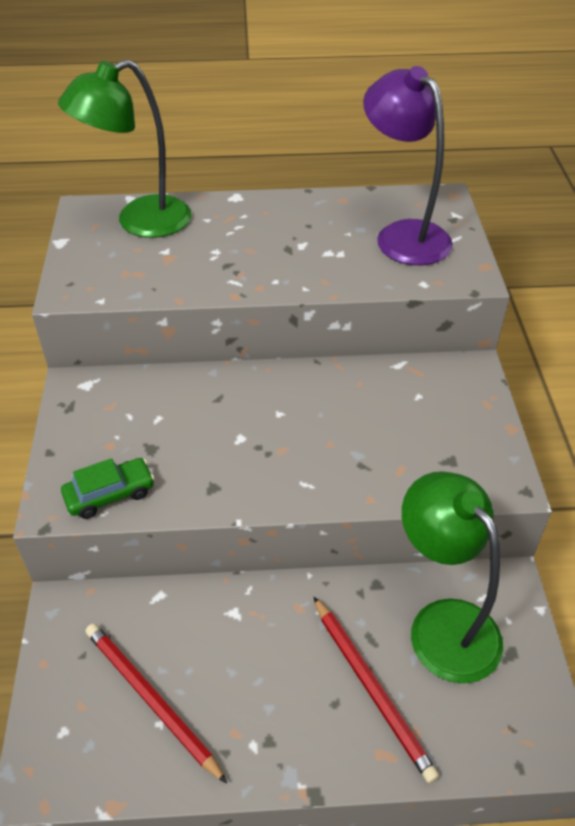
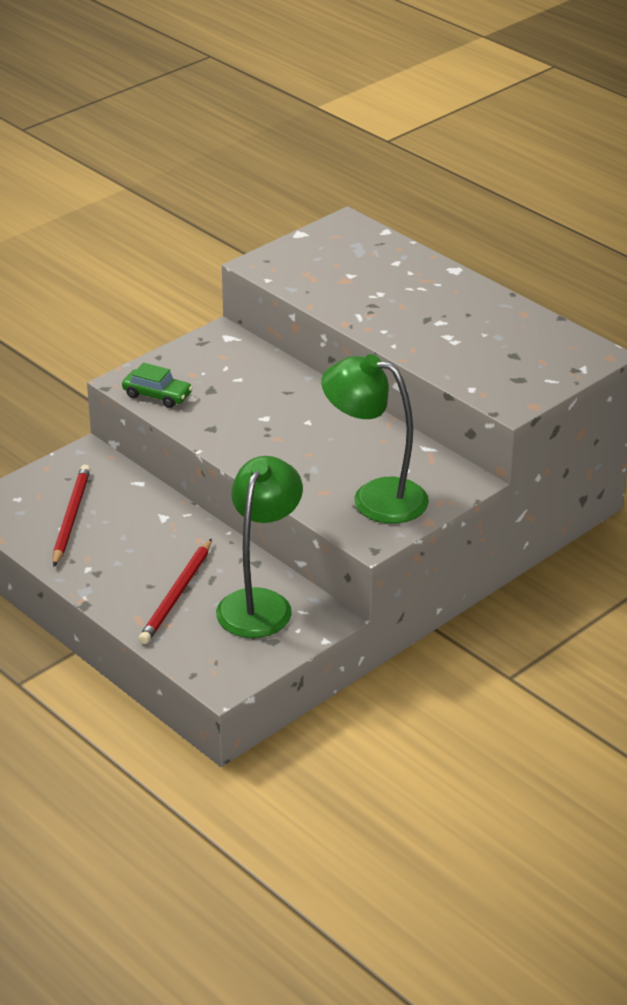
camera: 50 degrees right, 10 degrees down
(139, 222) = (365, 249): green lamp -> green lamp (375, 498)
(403, 235) = (518, 357): purple lamp -> none

